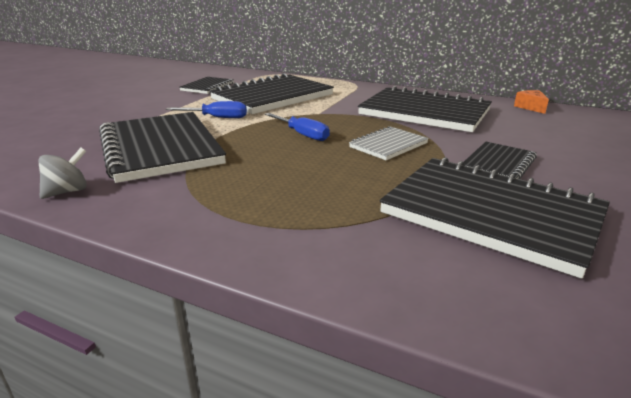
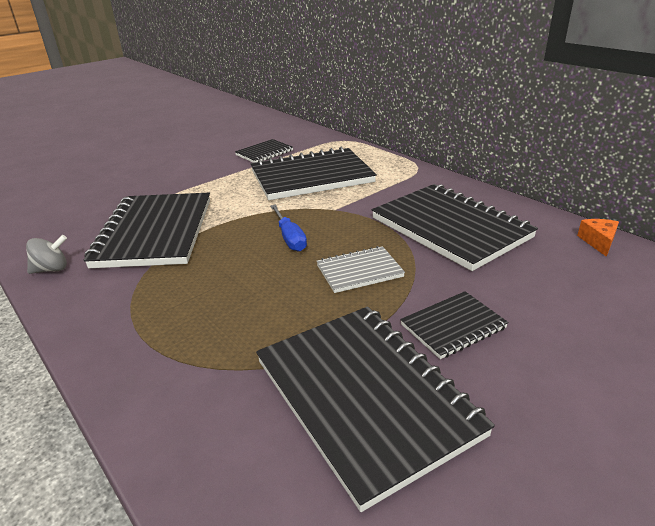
camera: 25 degrees right, 5 degrees up
(217, 118) = (235, 199): blue screwdriver -> none

